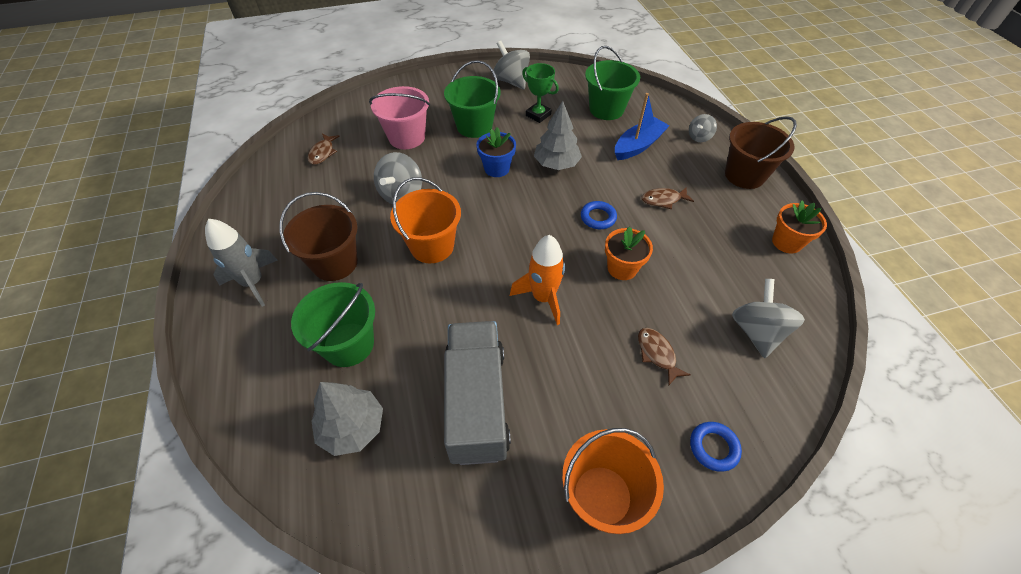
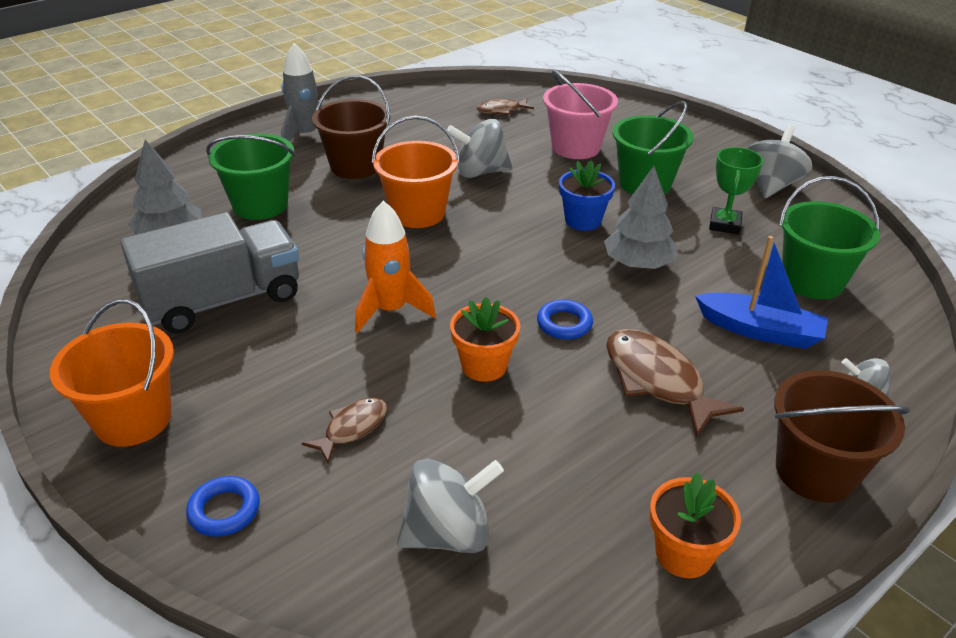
camera: 65 degrees right, 15 degrees down
(663, 200) = (657, 381): brown fish -> brown fish, size x1.74

